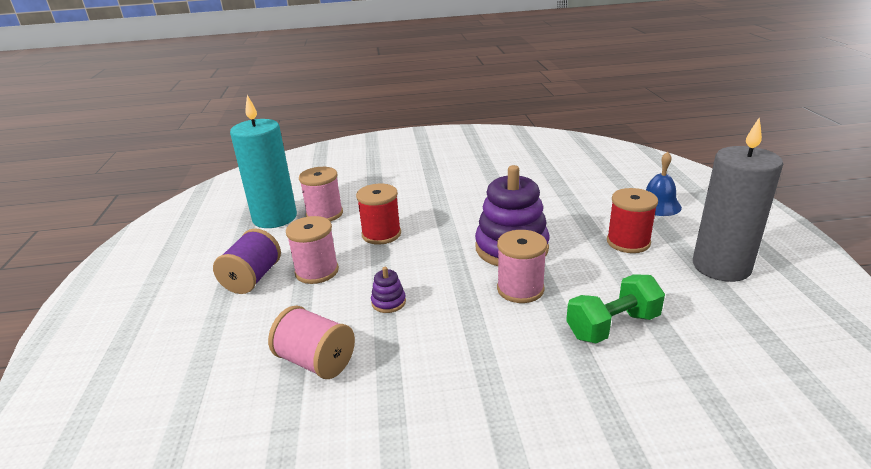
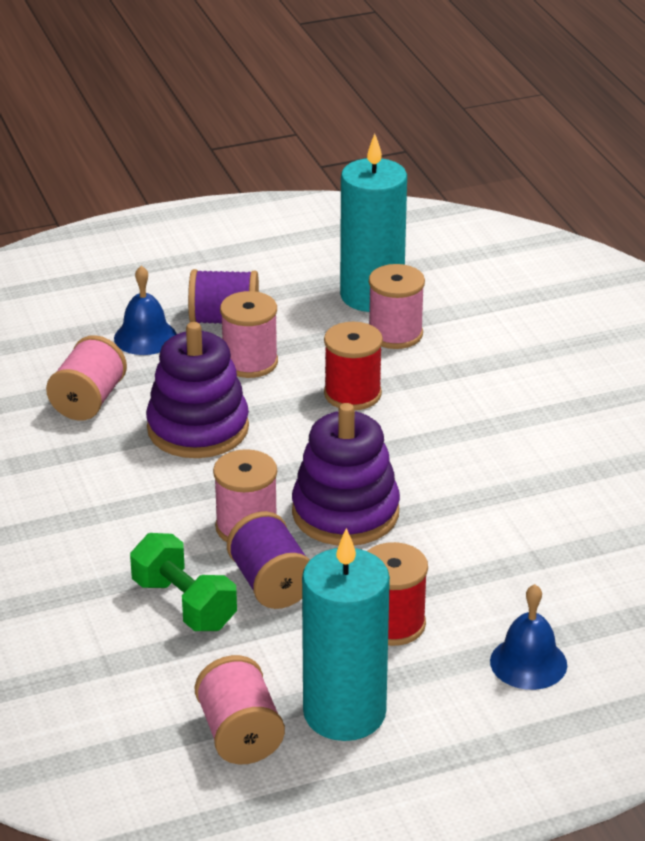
camera: 75 degrees right, 5 degrees up
(243, 320) = (145, 337): none -> blue bell
(388, 302) = (198, 428): purple stacking toy -> purple stacking toy, size x2.38
(587, 284) = (271, 584): none -> purple spool
(721, 267) = (344, 713): grey candle -> turquoise candle
(759, 311) = (240, 734): none -> pink spool

